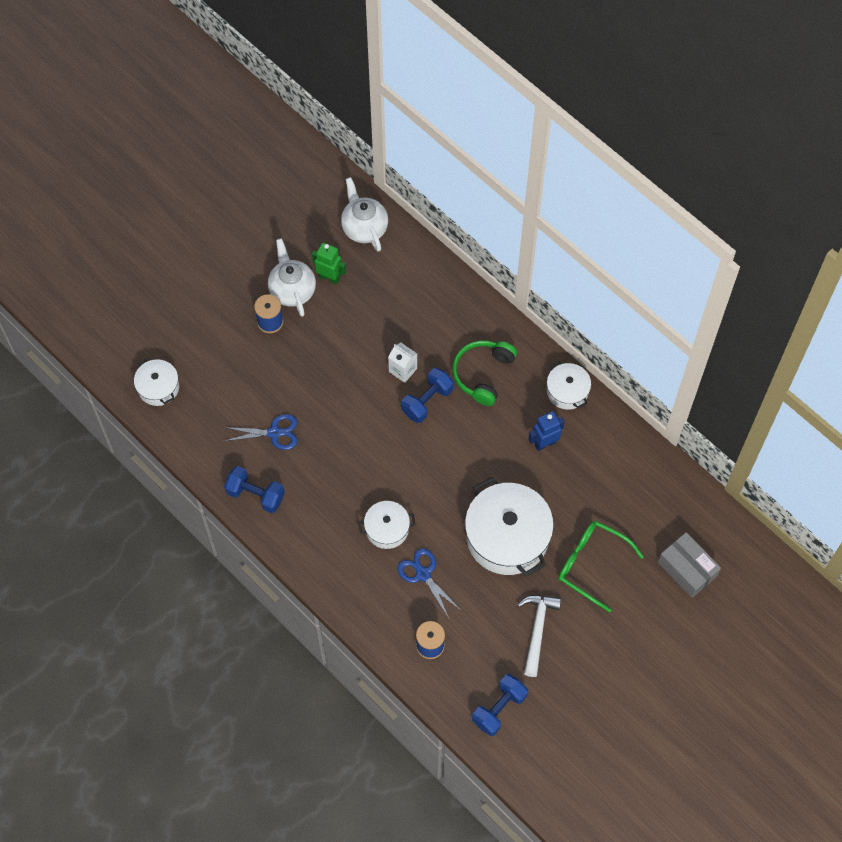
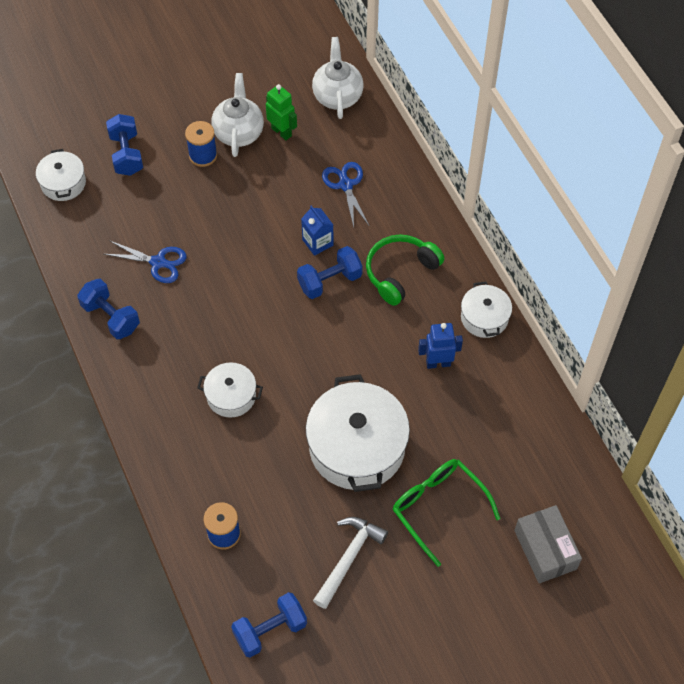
camera: 20 degrees right, 5 degrees down
(202, 342) = (126, 154): none -> blue dumbbell
(403, 370) = (317, 242): white carton -> blue carton
(423, 574) = (249, 455): blue scissors -> blue scissors (345, 185)

